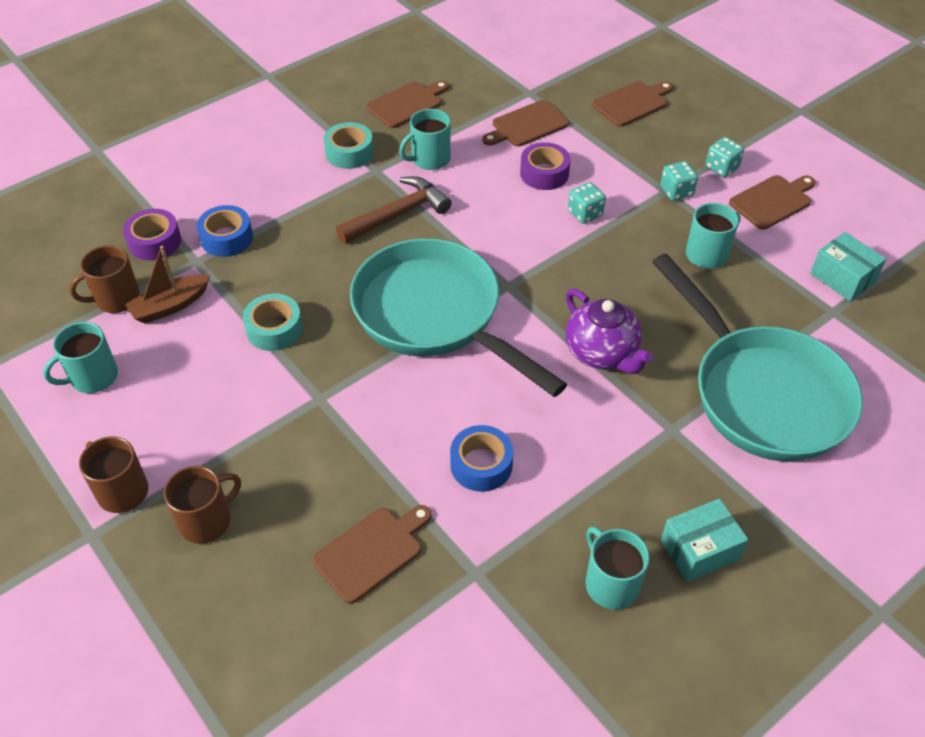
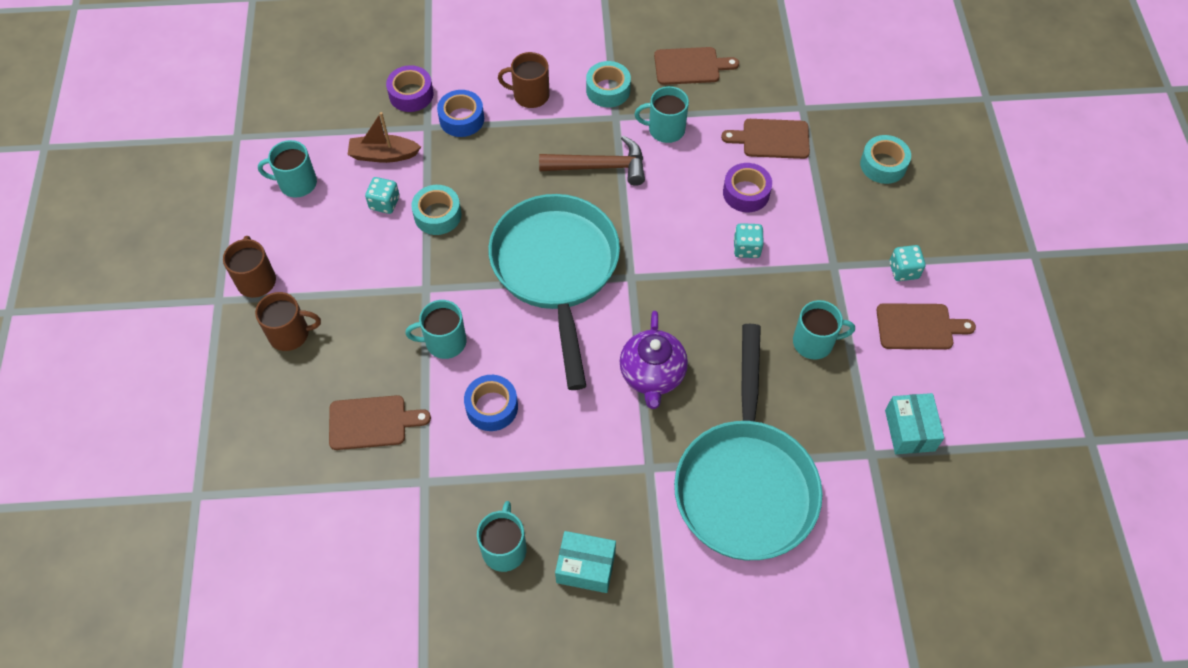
camera: 35 degrees right, 10 degrees up
(116, 299) = (353, 129): brown mug -> brown mug (530, 95)
(381, 434) = (444, 342): none -> turquoise mug
(632, 103) = (883, 165): brown cutting board -> turquoise tape
(676, 191) = (842, 271): turquoise dice -> turquoise dice (384, 203)

